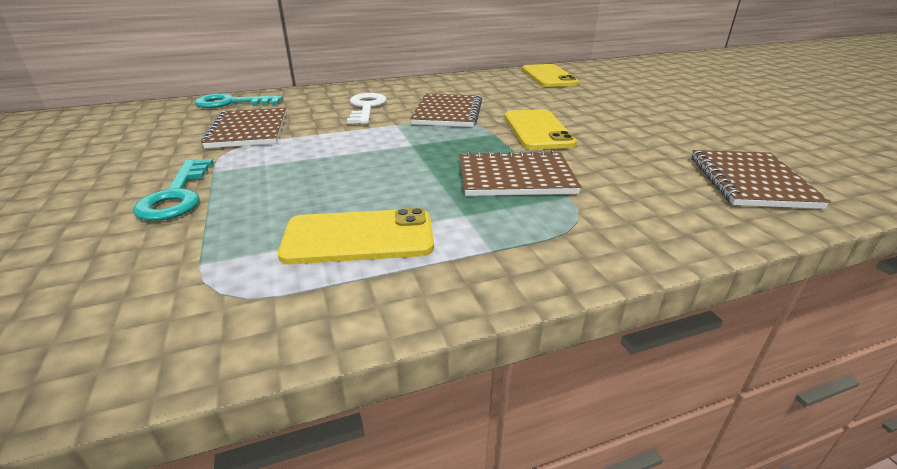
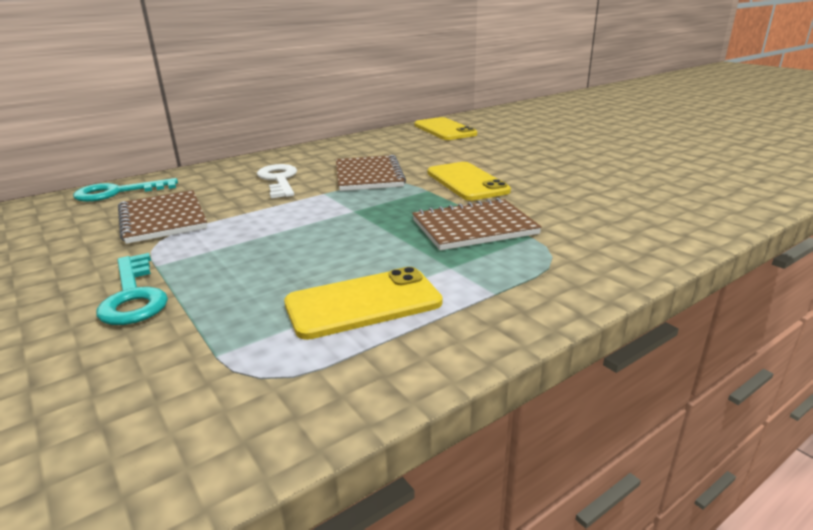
camera: 15 degrees left, 5 degrees down
(751, 181) = (671, 203): brown notebook -> none

